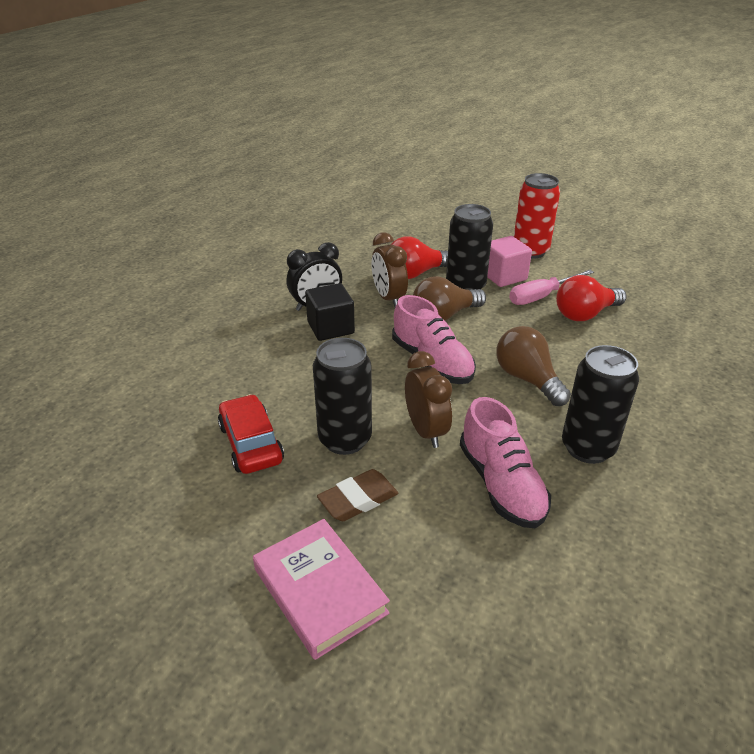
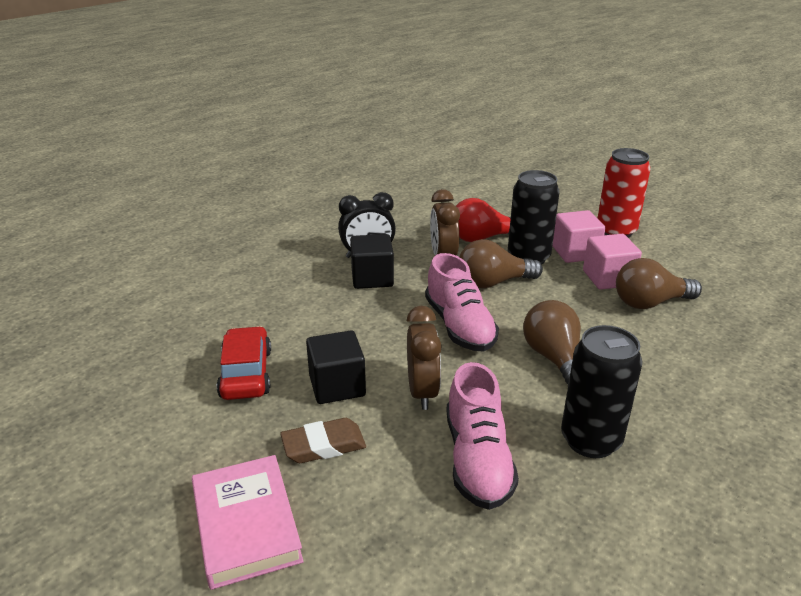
camera: 15 degrees right, 5 degrees down
(345, 439) = (337, 386): black can -> black cube
(541, 296) = (608, 278): pink screwdriver -> pink cube
(585, 314) = (650, 303): red light bulb -> brown light bulb

